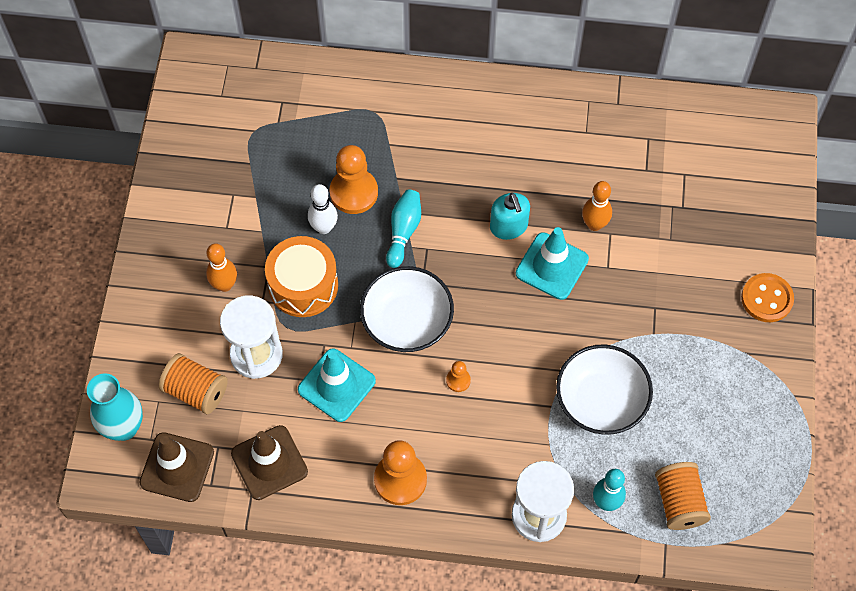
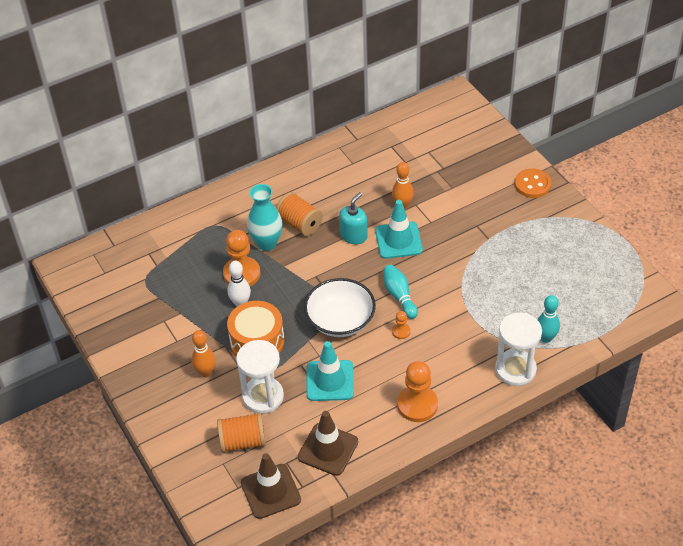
camera: 35 degrees left, 15 degrees down
(124, 427) = (213, 493): turquoise vase -> turquoise vase (266, 243)
(403, 231) = (292, 276): turquoise bowling pin -> turquoise bowling pin (399, 296)
(508, 226) = (353, 235): turquoise soap dispenser -> turquoise soap dispenser turned 90 degrees counterclockwise
(601, 400) = (492, 289): white bowl -> none
(679, 502) = (585, 312): orange spool -> orange spool (300, 223)

